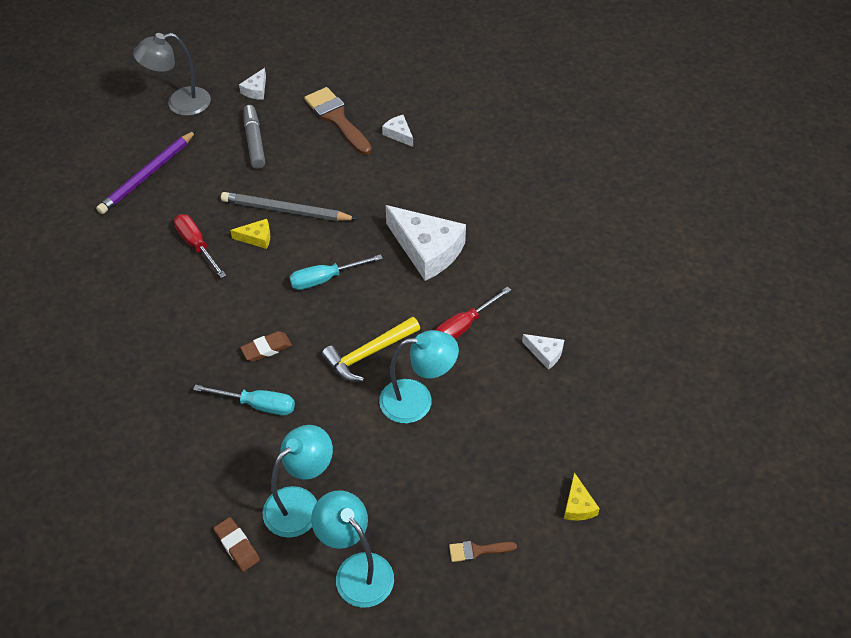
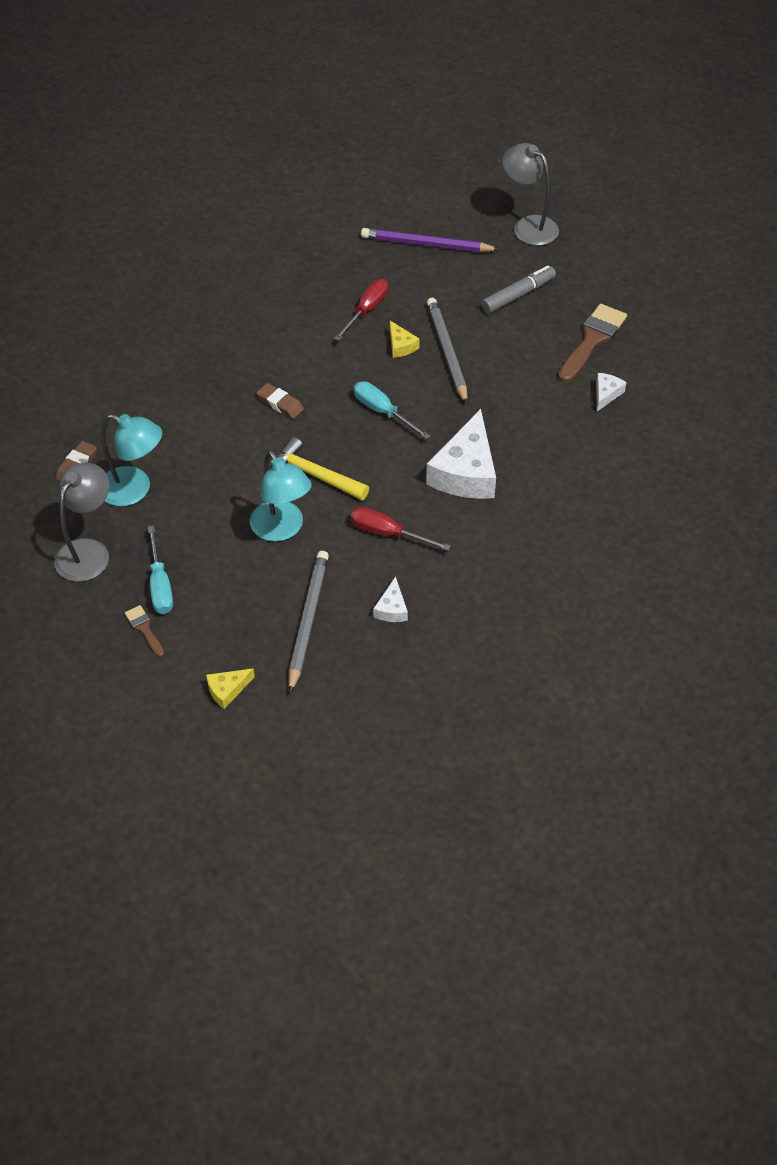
camera: 65 degrees right, 0 degrees up
(256, 90) = (586, 268): white cheese -> none
(257, 405) = (218, 422): turquoise screwdriver -> turquoise screwdriver (160, 585)
(356, 570) = (88, 551): turquoise lamp -> grey lamp
(530, 417) = (308, 621): none -> grey pencil

